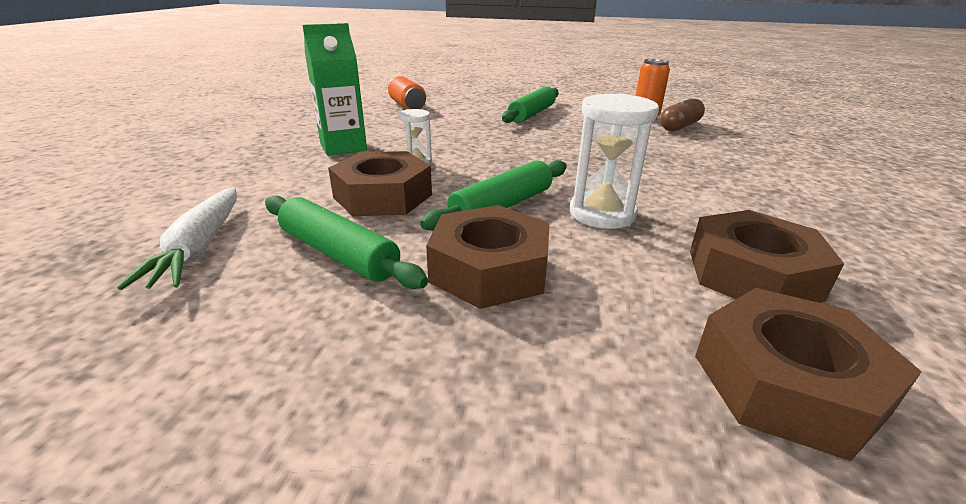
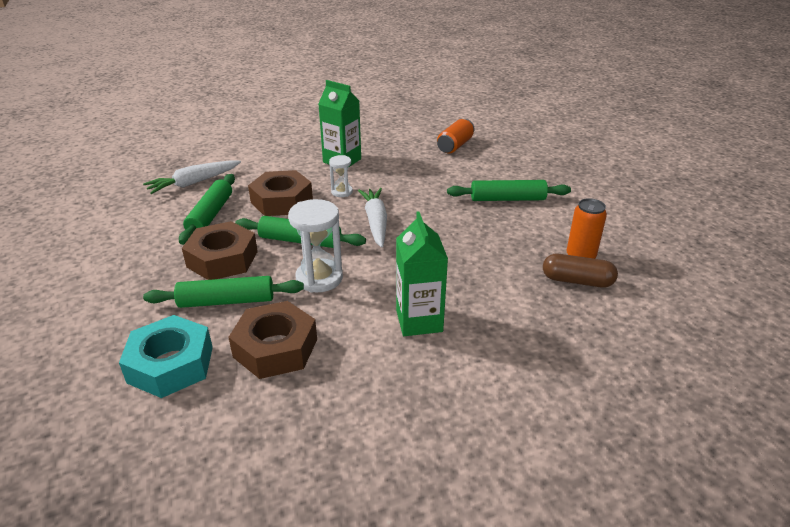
camera: 60 degrees right, 5 degrees up
(508, 163) = (375, 222): none -> white carrot
(615, 289) = (226, 301): none -> green rolling pin
(717, 186) = (419, 321): none -> green carton
(786, 383) = (171, 364): brown nut -> turquoise nut

